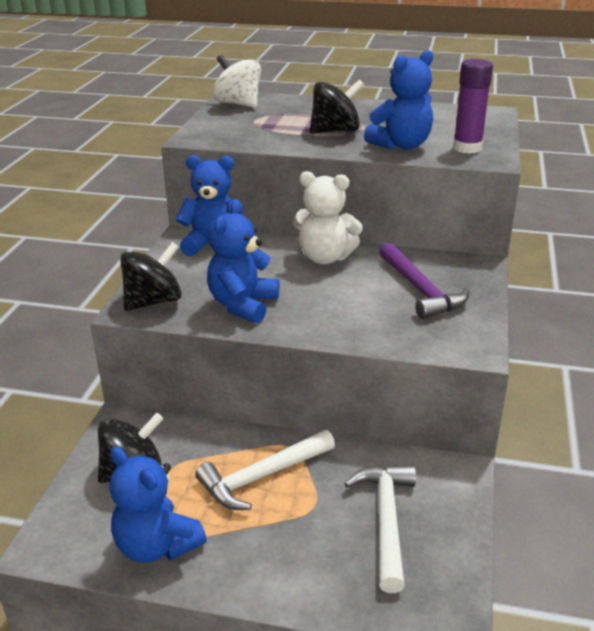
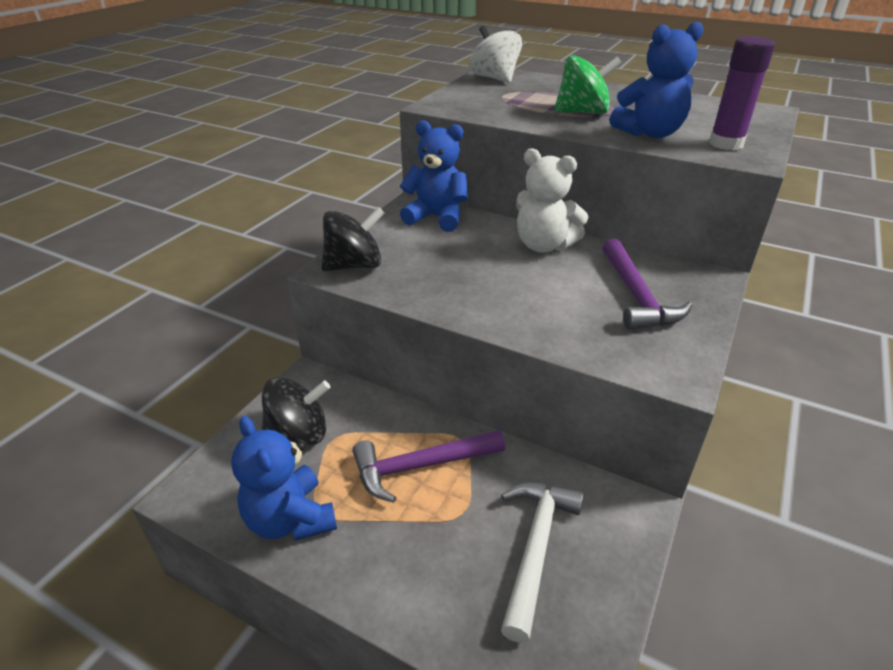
camera: 15 degrees right, 5 degrees up
(243, 305) = (440, 283): blue teddy bear -> none
(262, 476) = (421, 466): white hammer -> purple hammer
(335, 131) = (582, 112): black spinning top -> green spinning top

